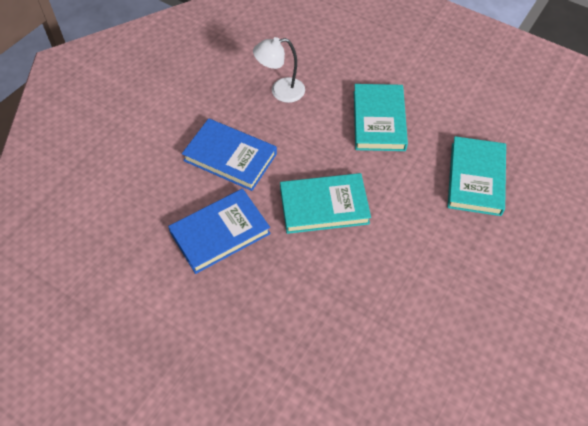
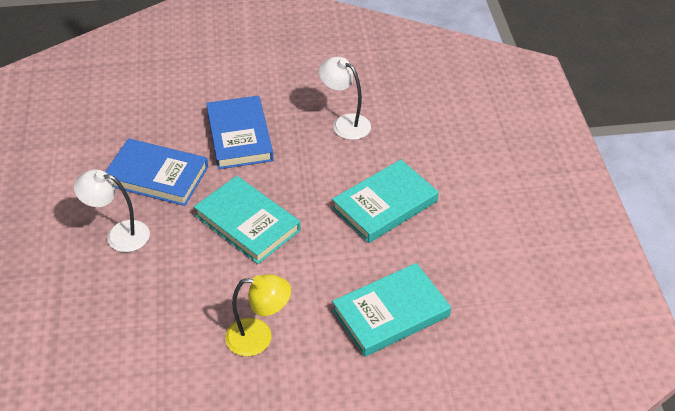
camera: 50 degrees right, 10 degrees down
(260, 294) = (119, 235): none -> white lamp
(438, 264) = (259, 337): none -> yellow lamp

